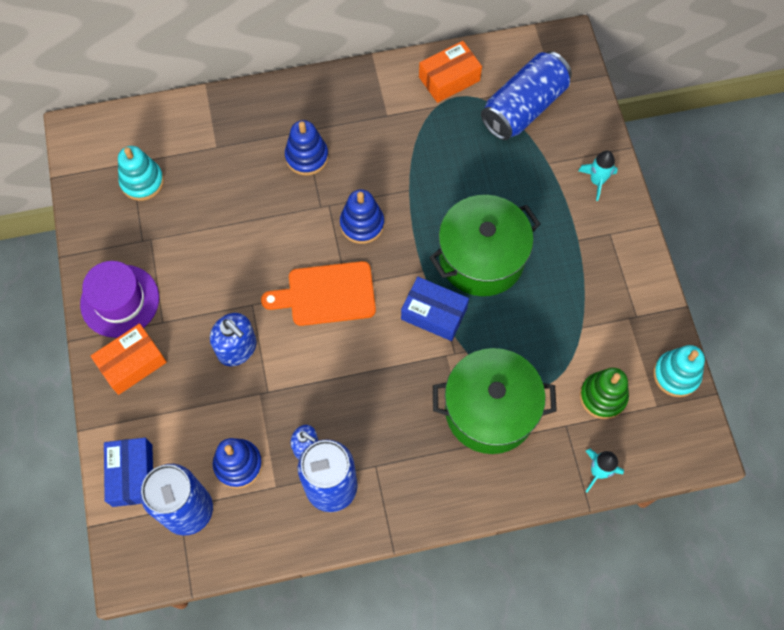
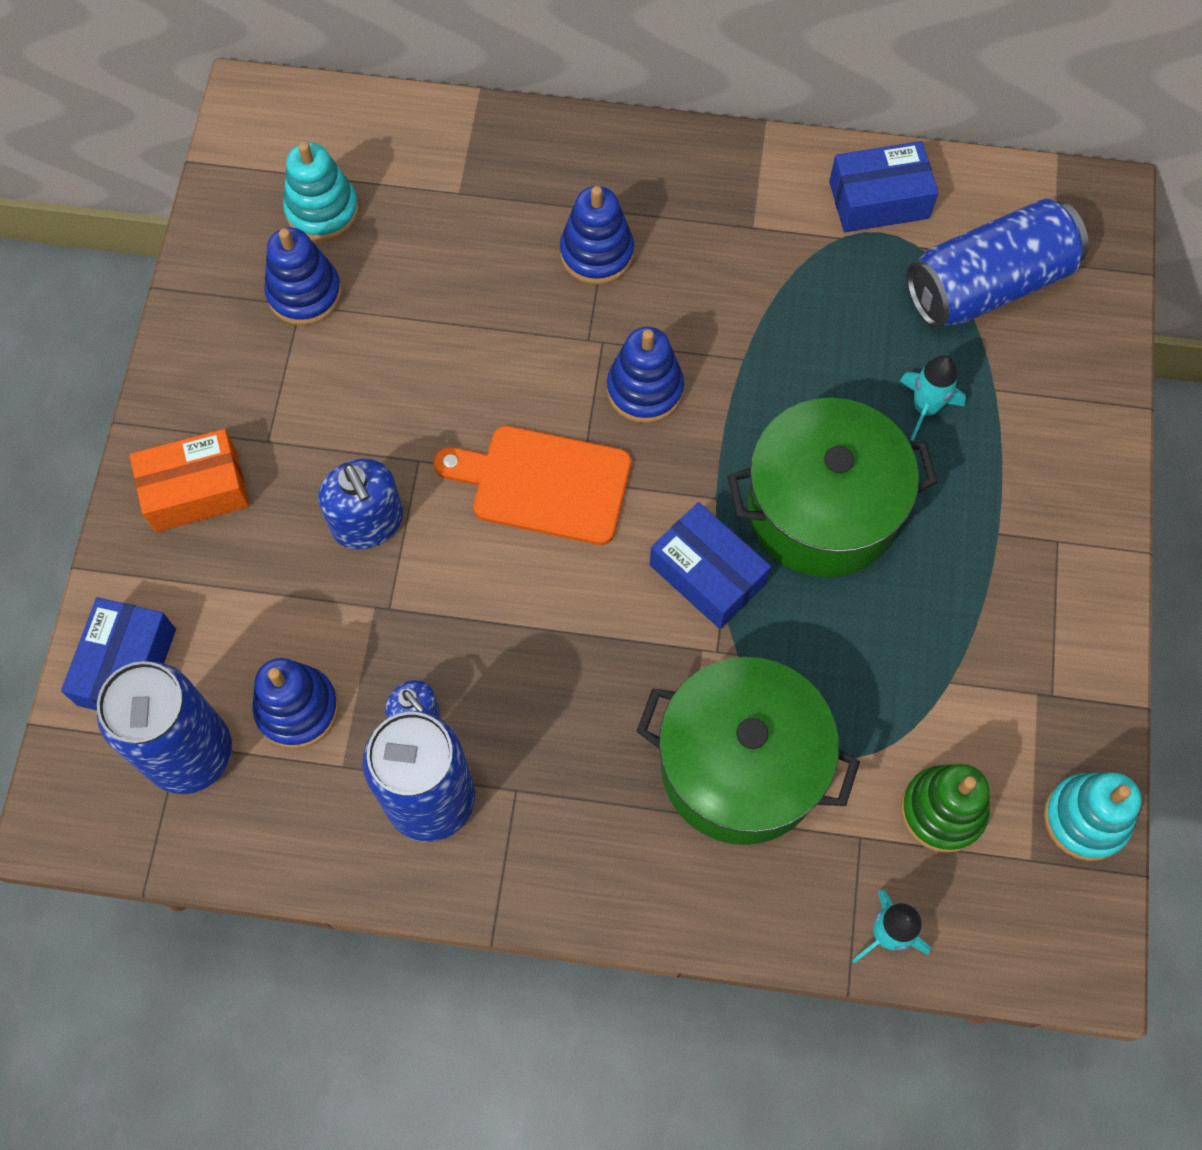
camera: 20 degrees right, 0 degrees up
(120, 301) = (215, 386): purple hat -> none
(150, 232) = (304, 293): none -> blue stacking toy
(449, 79) = (879, 200): orange box -> blue box
(597, 181) = (1068, 446): turquoise rocket -> turquoise rocket (925, 408)

